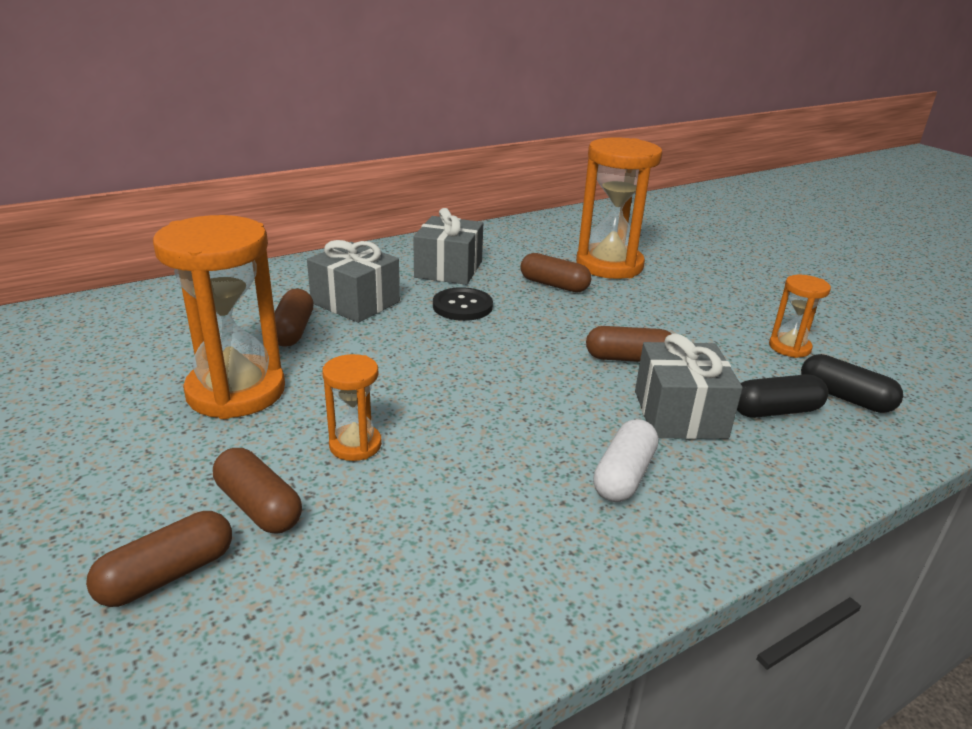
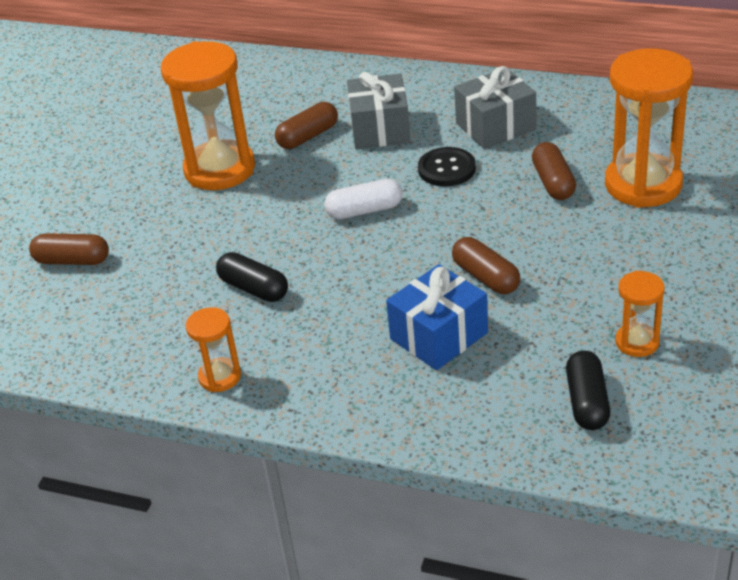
camera: 55 degrees right, 10 degrees up
(259, 506) = (143, 249): brown capsule -> none
(355, 445) = (228, 241): orange hourglass -> orange hourglass (220, 377)
(624, 475) = (331, 348): white capsule -> white capsule (364, 210)
(679, 414) = (439, 336): grey gift -> blue gift
(775, 411) = (510, 376): black capsule -> black capsule (254, 288)

